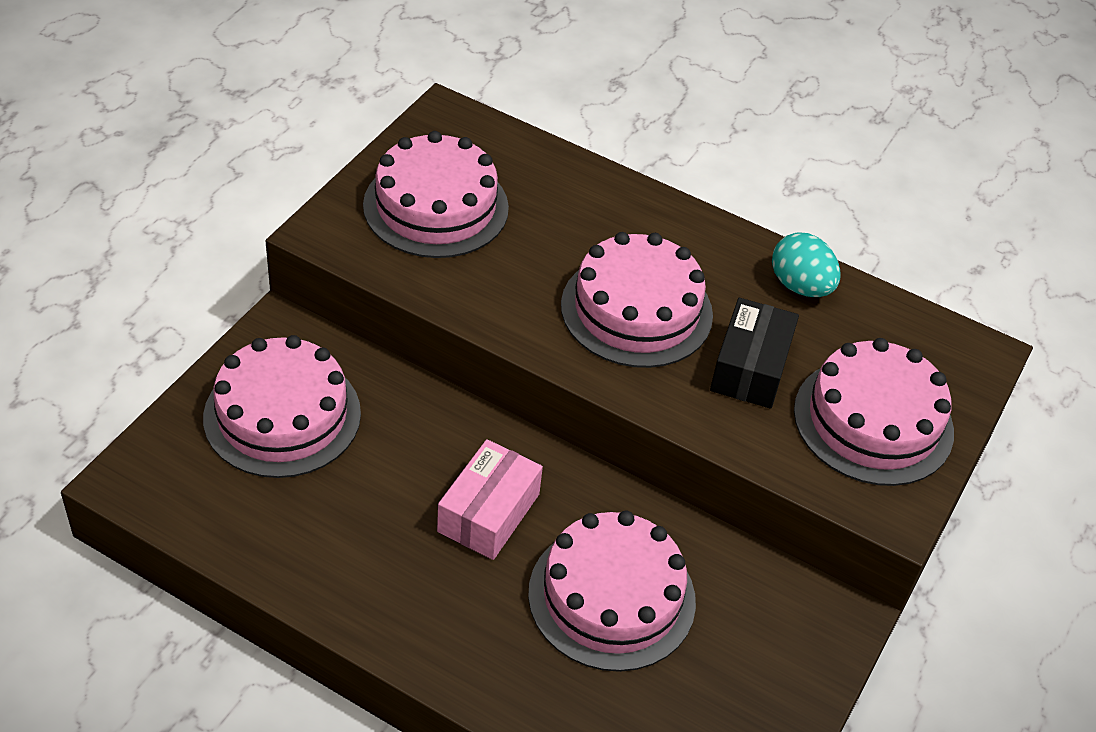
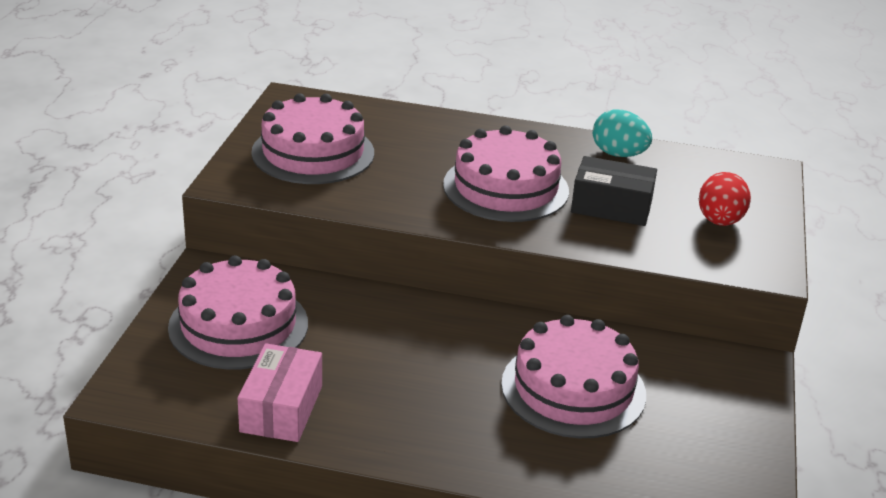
camera: 15 degrees left, 15 degrees down
(488, 513) = (445, 355): pink box -> pink box (281, 408)
(750, 367) = (611, 206): black box -> black box turned 75 degrees counterclockwise
(873, 421) = (719, 221): pink cake -> red egg

